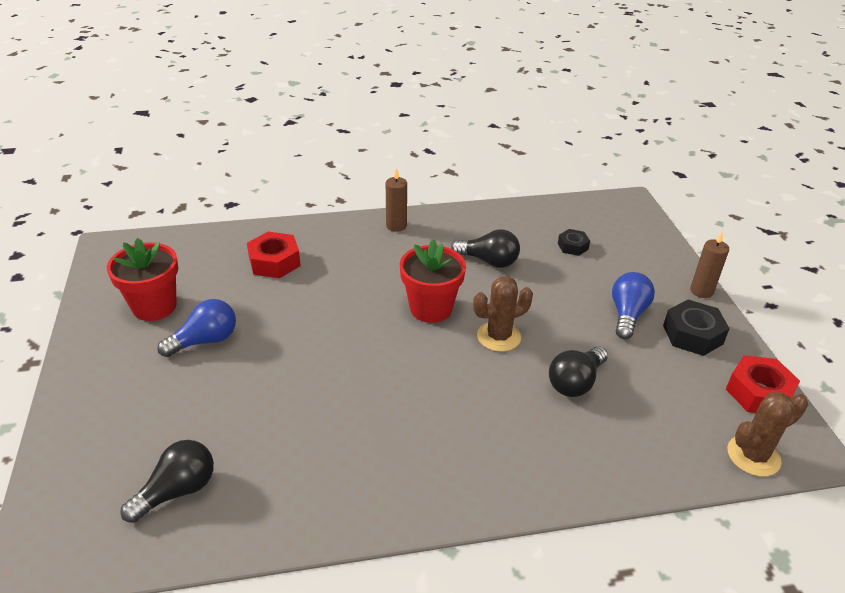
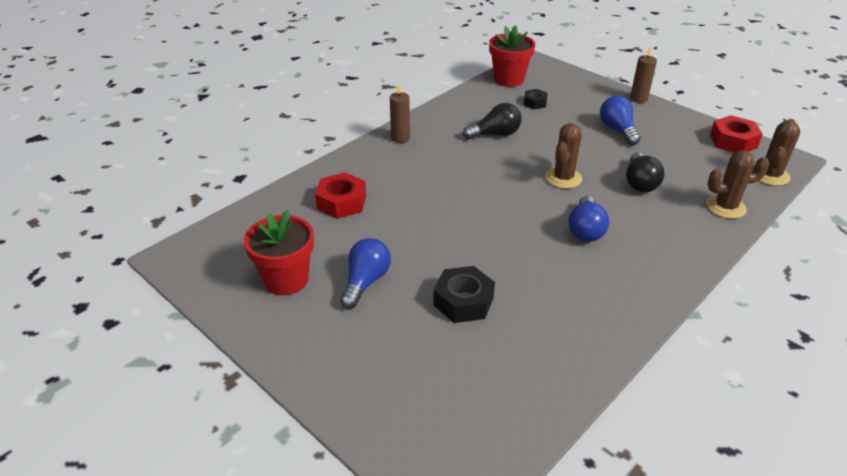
camera: 35 degrees left, 0 degrees up
(177, 491) = (490, 387): black light bulb -> none
(431, 308) = (498, 181): red flower pot -> red flower pot (509, 79)
(450, 400) = (585, 230): none -> blue light bulb
(641, 460) = (725, 207): none -> brown cactus
(692, 334) = (664, 125): black nut -> black nut (463, 301)

